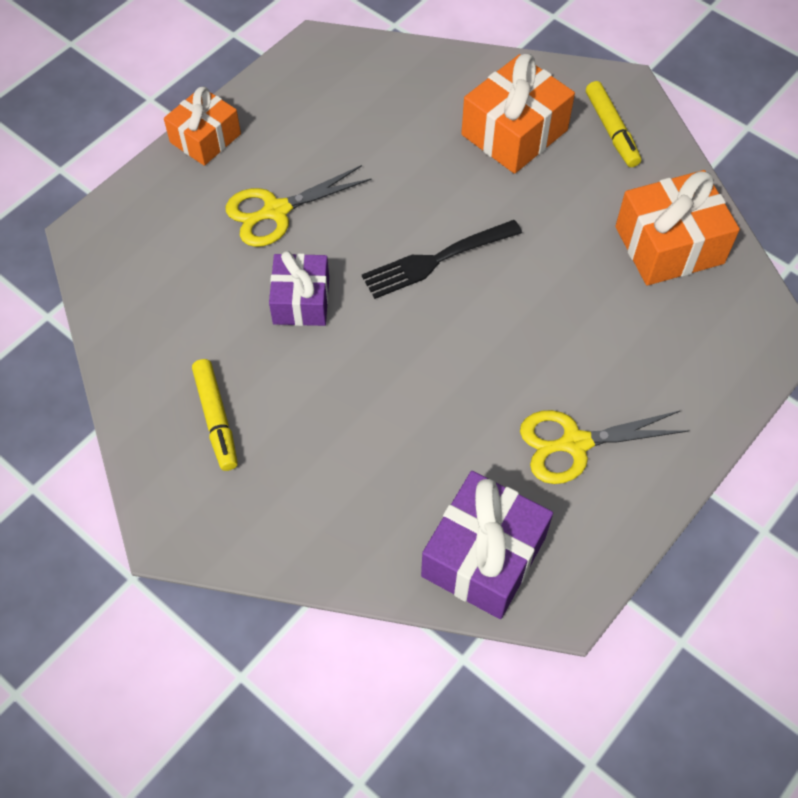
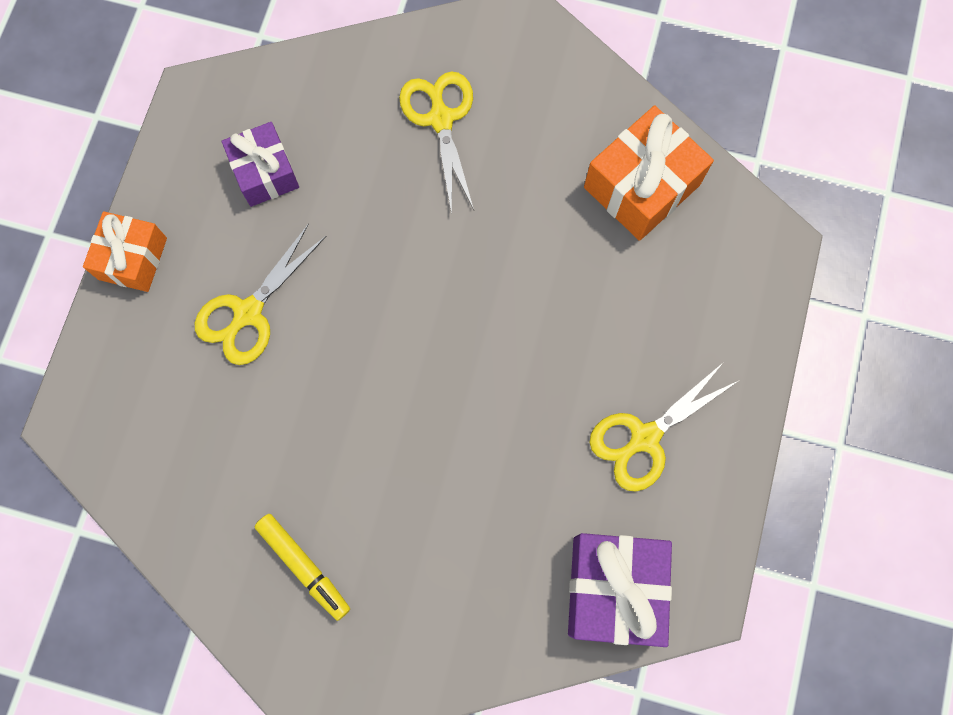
camera: 25 degrees left, 15 degrees up
(301, 300) = (322, 402): purple gift -> purple gift (265, 172)
(437, 259) = (432, 298): black fork -> none
(514, 132) = (441, 119): orange gift -> yellow scissors
(611, 130) = (534, 76): yellow marker -> none

